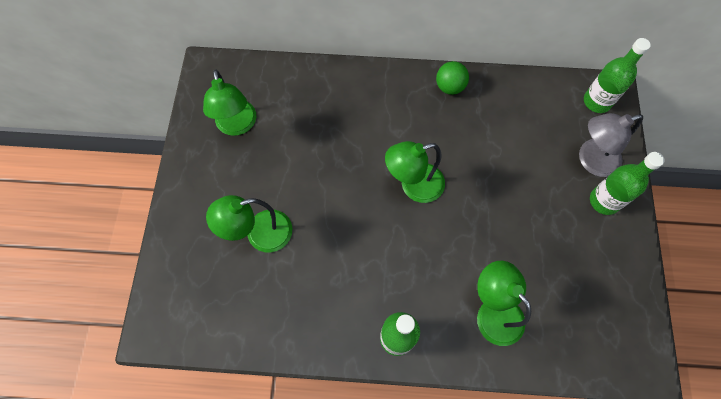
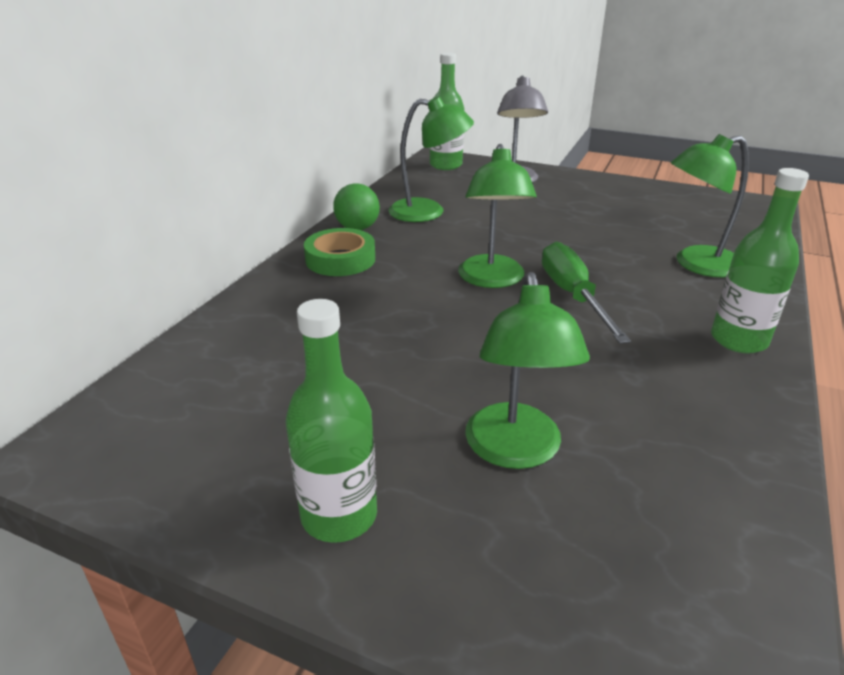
camera: 70 degrees left, 35 degrees down
(237, 126) = (247, 435): green lamp -> green lamp (428, 212)
(403, 95) = (340, 259): none -> green tape
(412, 236) = (573, 296): none -> green screwdriver
(604, 201) = (566, 184): green bottle -> green bottle (339, 515)

